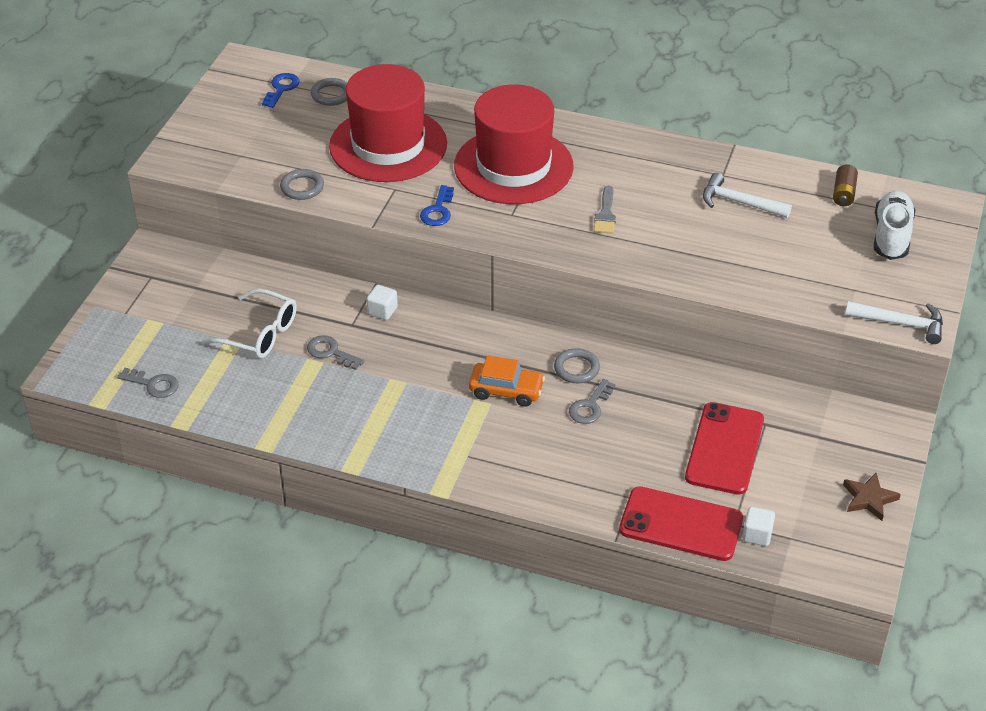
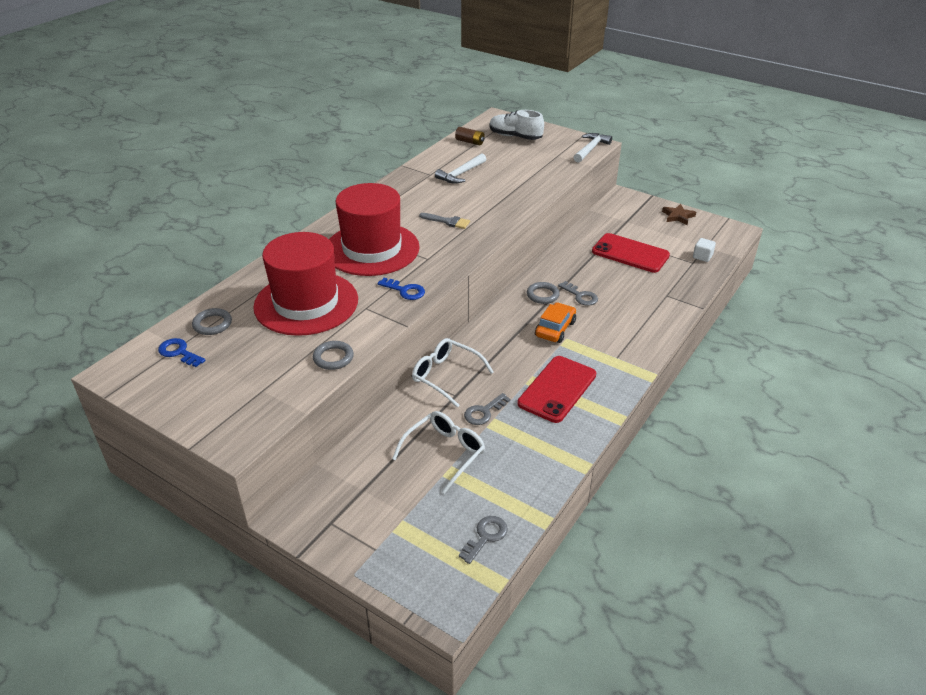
camera: 75 degrees left, 5 degrees down
(382, 311) = (446, 376): white cube -> white glasses
(681, 524) = (692, 281): red phone -> red phone (557, 389)

